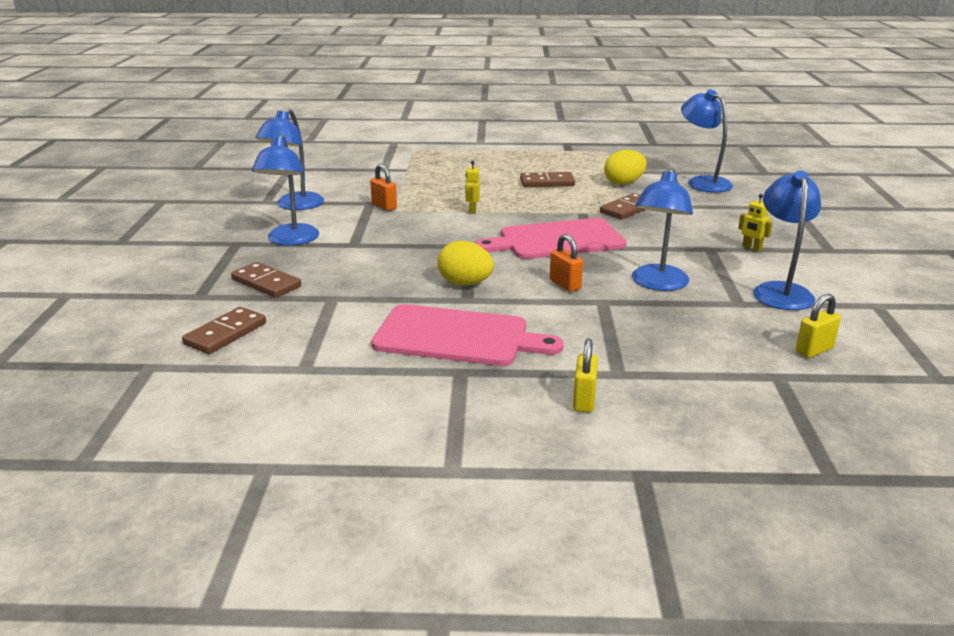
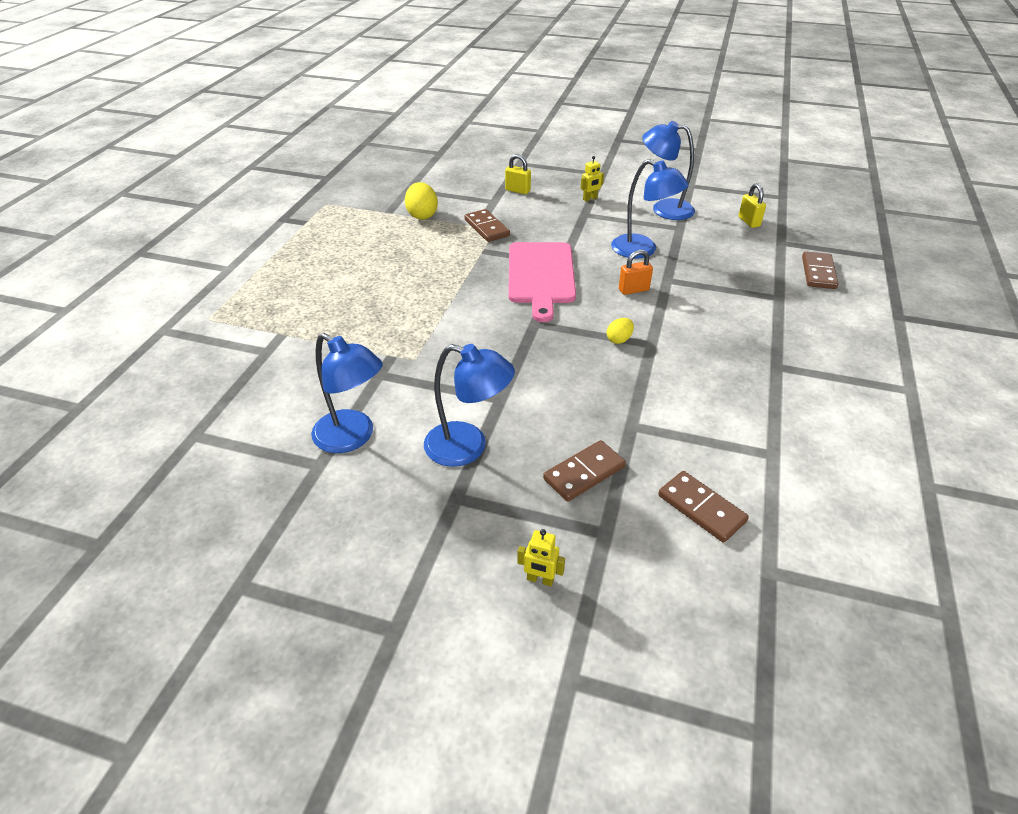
camera: 75 degrees left, 15 degrees up
(384, 206) = (398, 365): orange padlock -> none
(457, 336) = (720, 359): pink cutting board -> none
(465, 283) = (619, 339): yellow egg -> yellow egg, size x0.58
(472, 210) = (444, 308): yellow robot -> yellow robot (540, 580)
(547, 182) = (393, 252): brown domino -> brown domino (818, 273)
(584, 400) = (816, 318): yellow padlock -> yellow padlock (517, 190)
(702, 182) = (444, 181): blue lamp -> none

